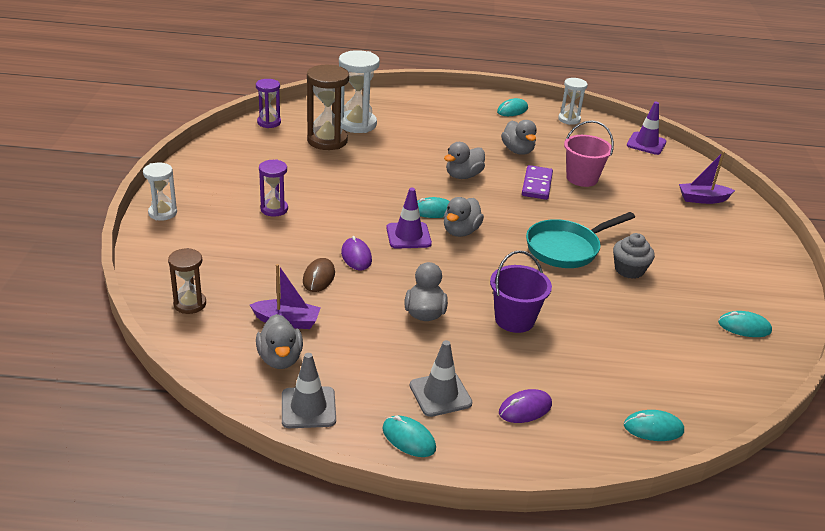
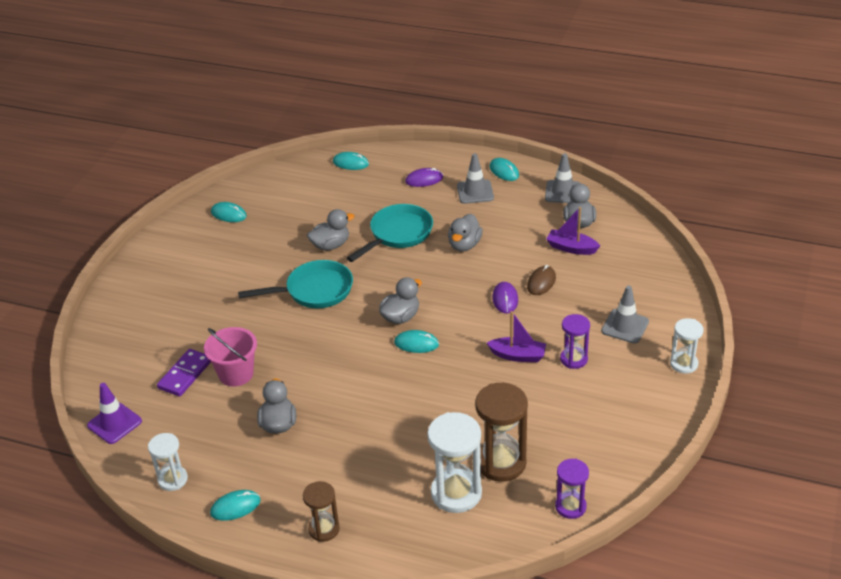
camera: 160 degrees left, 5 degrees up
(190, 304) = (646, 268): brown hourglass -> brown hourglass (324, 529)
(221, 240) = (625, 326): none -> grey traffic cone
(408, 236) = (451, 316): purple traffic cone -> none
(463, 176) = (363, 389): grey duck -> grey duck (331, 245)
(514, 319) = (398, 234): purple bucket -> turquoise pan
(536, 185) = (291, 369): purple domino -> purple domino (185, 374)
(629, 270) = (276, 266): grey cupcake -> none
(702, 199) = (134, 334): purple boat -> purple boat (518, 355)

